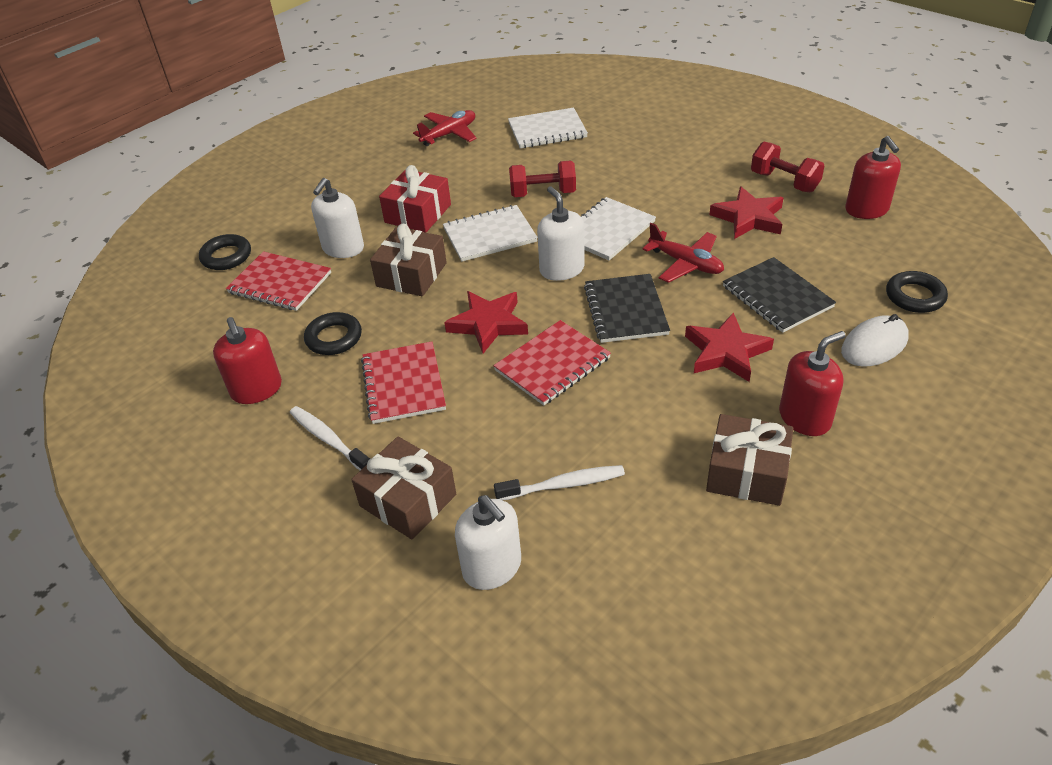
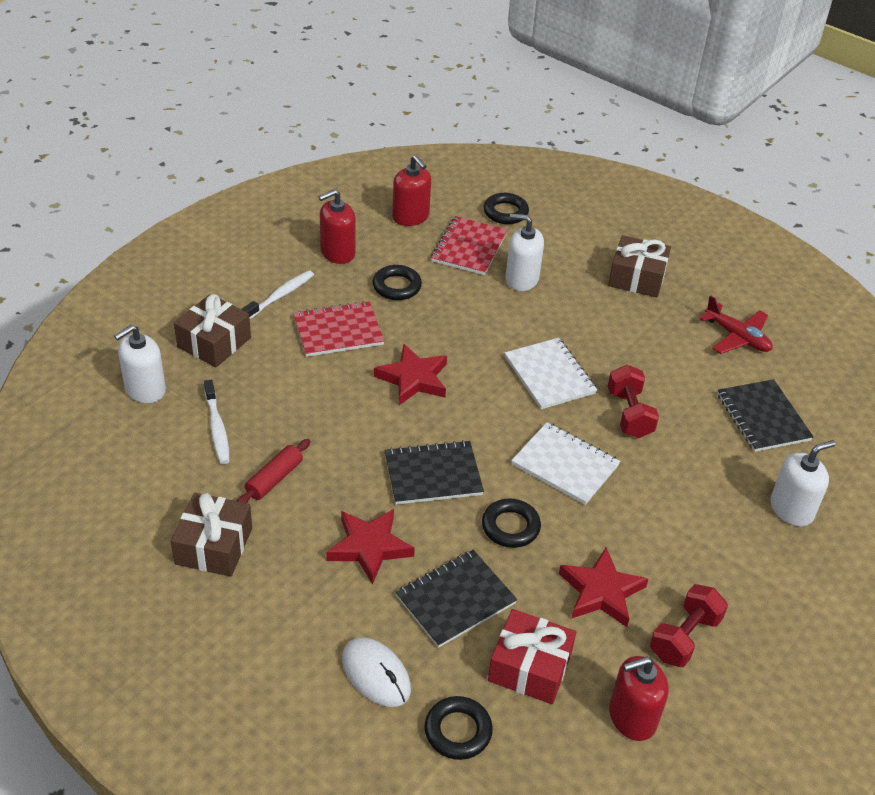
camera: 80 degrees right, 0 degrees up
(411, 274) = (484, 325): brown gift -> brown gift (637, 278)
(418, 213) = (582, 323): red gift -> red gift (529, 667)
(547, 130) = (763, 417): white notebook -> black notebook
(552, 364) = (358, 421): red notebook -> none
(562, 269) = (496, 428): white soap dispenser -> white soap dispenser (791, 509)
(642, 428) = (274, 479): none -> red rolling pin
(686, 263) = (510, 527): red plane -> black ring
(804, 418) = (275, 597): red soap dispenser -> red soap dispenser (410, 217)

